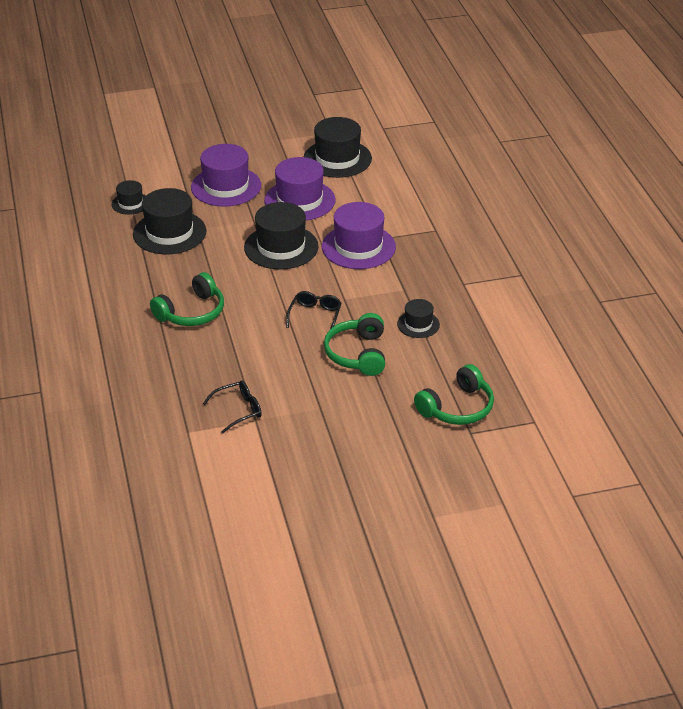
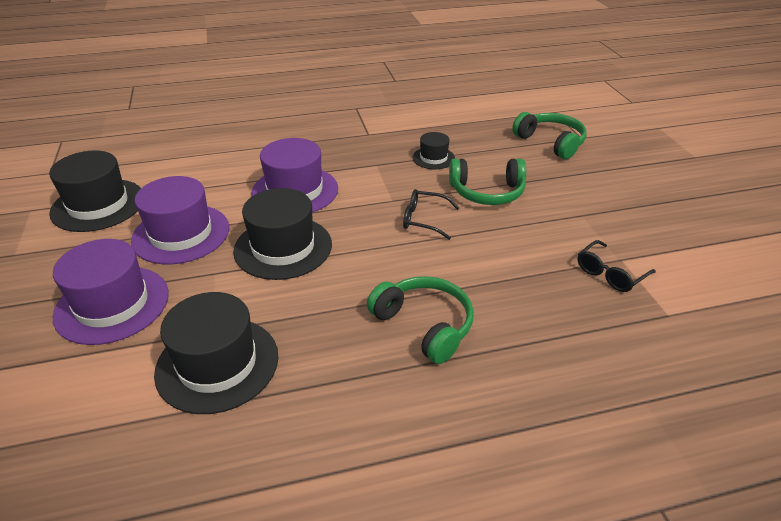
camera: 90 degrees left, 0 degrees up
(130, 203) = (106, 427): black hat -> none
(238, 410) = (610, 273): black glasses -> black glasses turned 105 degrees counterclockwise

